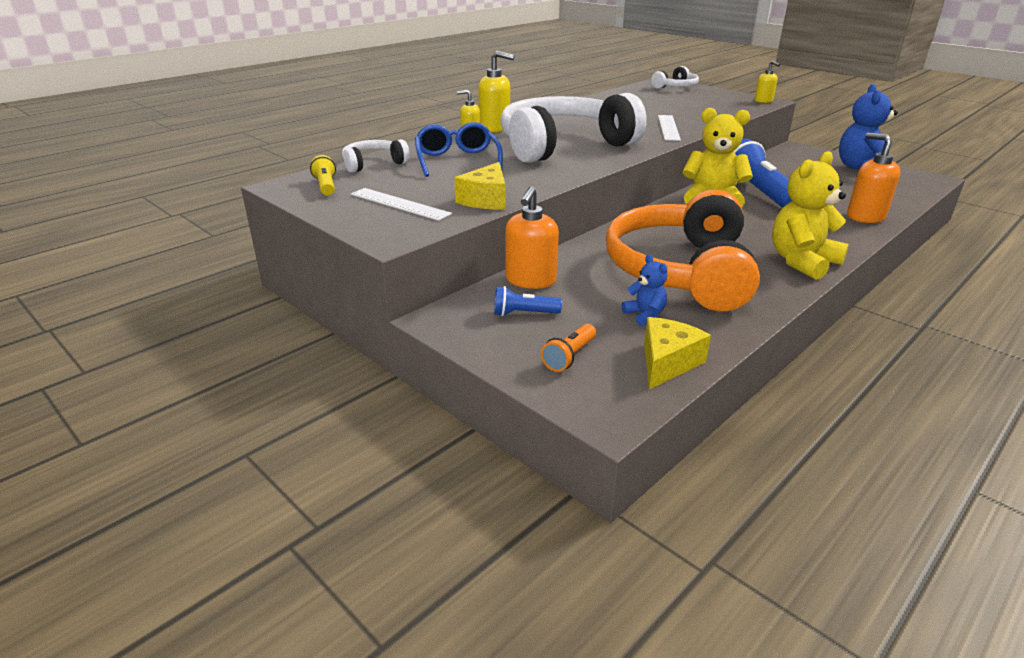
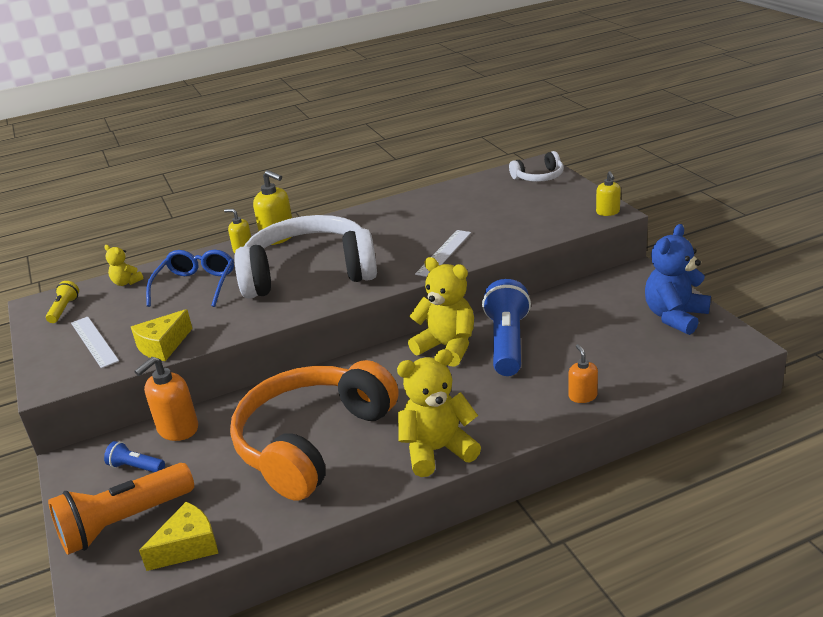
camera: 25 degrees right, 0 degrees up
(373, 164) = (126, 282): white headphones -> yellow teddy bear
(569, 356) = (123, 522): orange flashlight -> orange flashlight, size x2.12
(645, 315) = (226, 489): blue teddy bear -> none
(865, 216) = (582, 396): orange soap dispenser -> orange soap dispenser, size x0.60

